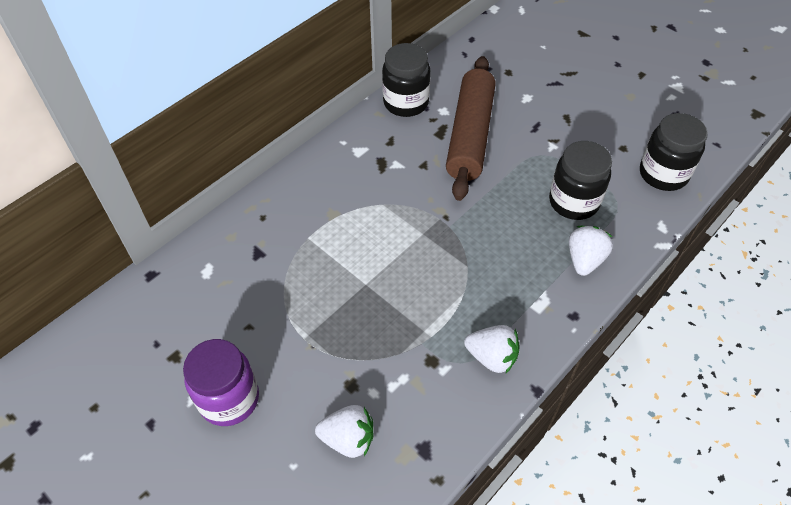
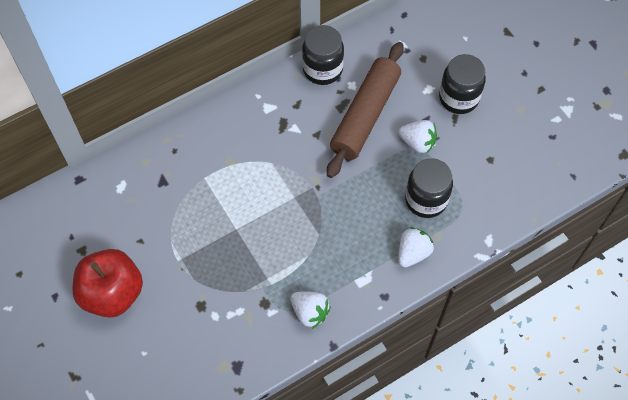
camera: 15 degrees right, 10 degrees up
(229, 399) = (112, 293): purple jar -> red apple
(348, 439) = (187, 345): white strawberry -> white strawberry (417, 142)
(663, 174) = (512, 193): black jar -> black jar (458, 98)

